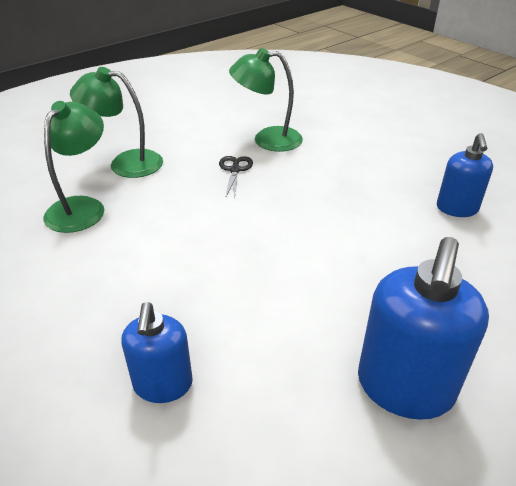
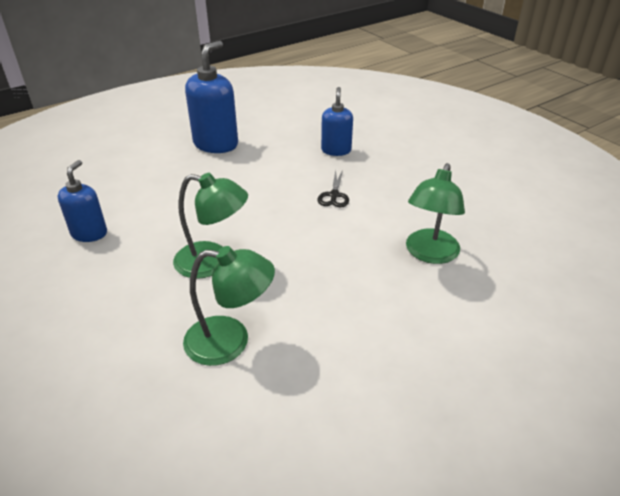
camera: 175 degrees left, 0 degrees up
(125, 163) = (407, 309): green lamp -> green lamp (213, 262)
(235, 170) = (280, 291): black scissors -> black scissors (334, 195)

